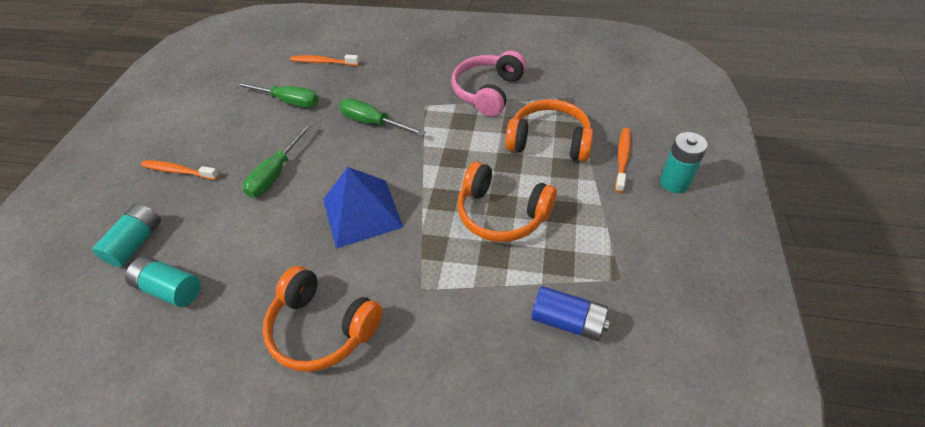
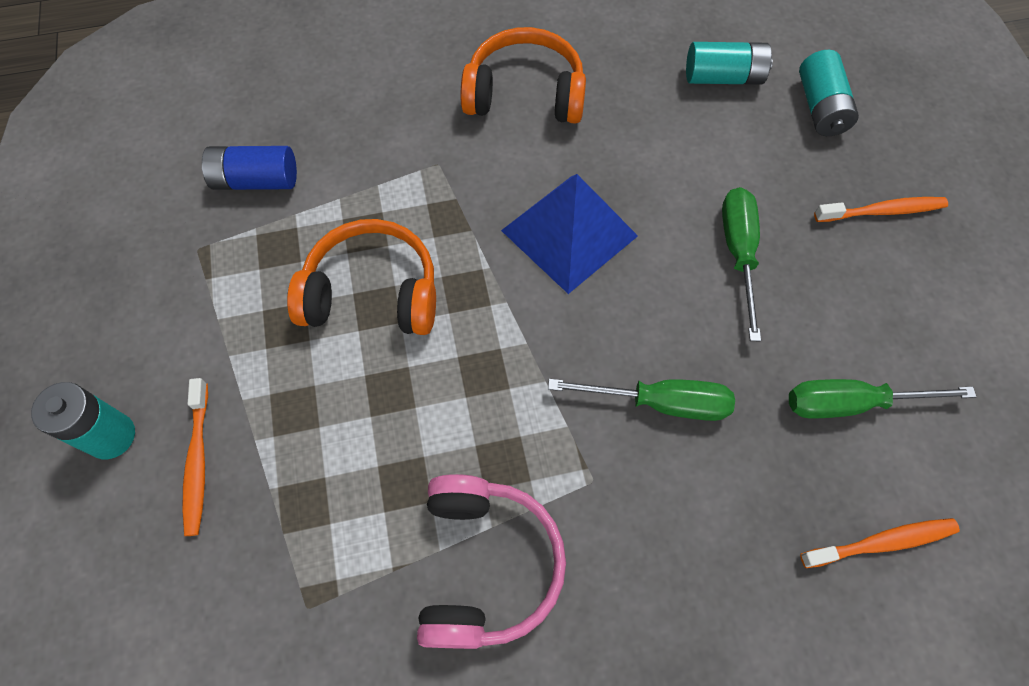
camera: 155 degrees right, 15 degrees up
(549, 141) = (331, 462): orange headphones -> none

